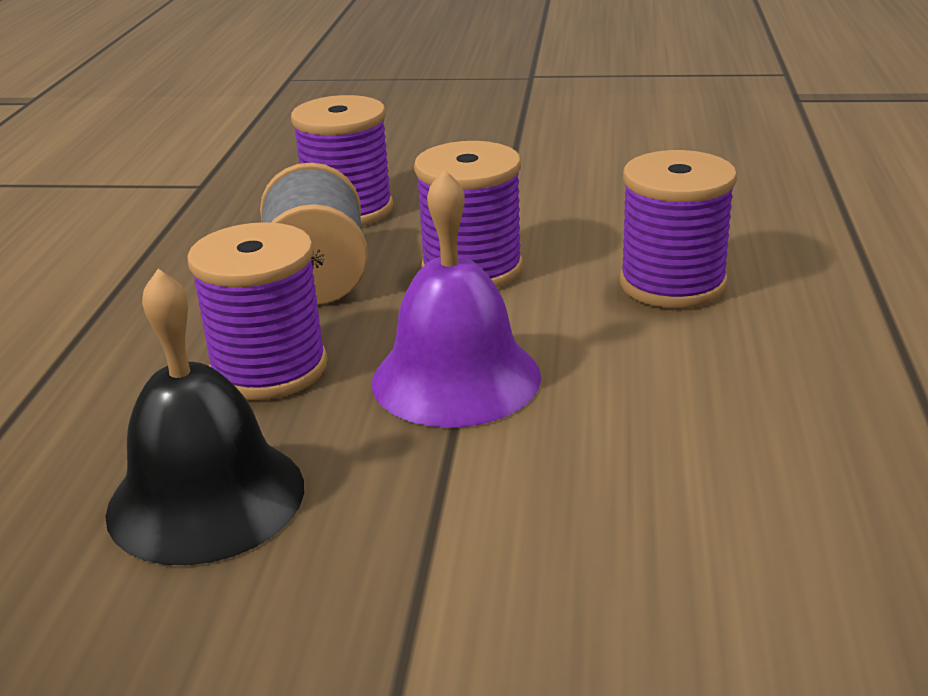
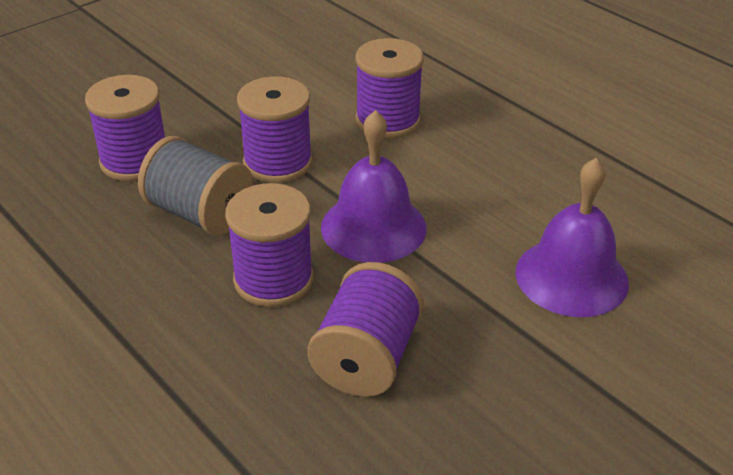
camera: 50 degrees left, 10 degrees up
(206, 498) = (366, 358): black bell -> purple spool
(603, 583) = (571, 277): none -> purple bell

